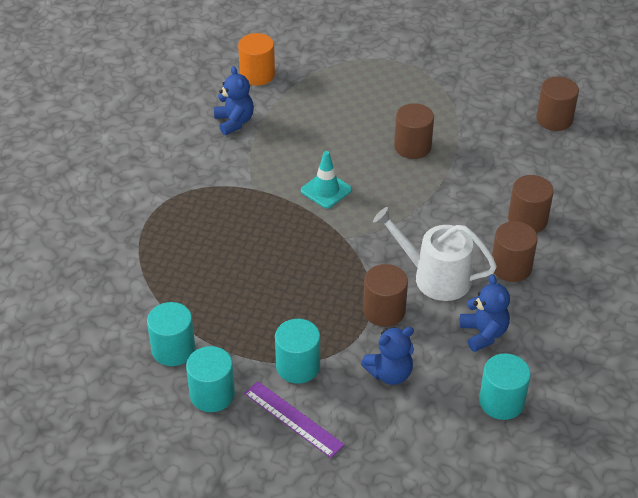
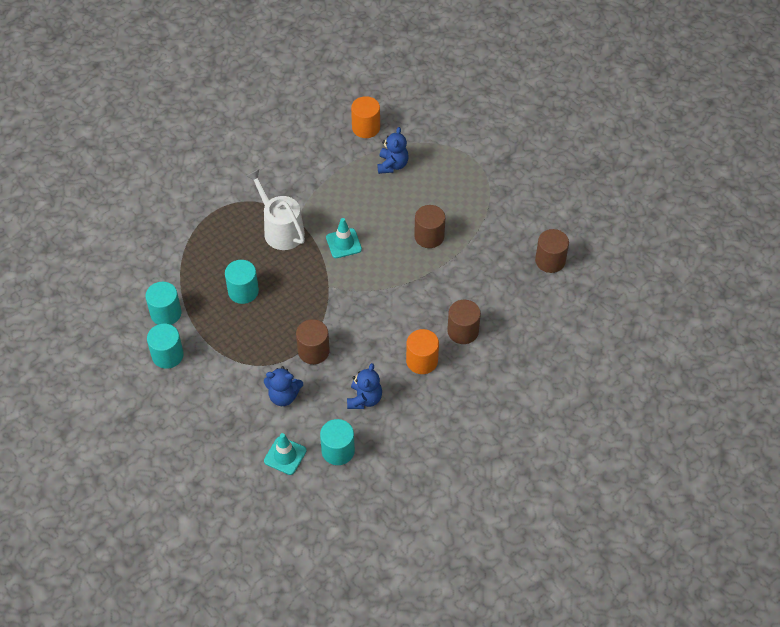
camera: 30 degrees right, 10 degrees up
(234, 122) = (322, 160): blue teddy bear -> blue teddy bear (392, 165)
(293, 419) = (203, 396): purple ruler -> none
(298, 366) = (231, 362): turquoise cylinder -> turquoise cylinder (243, 291)
(435, 277) = (365, 343): white watering can -> white watering can (281, 230)
(446, 437) = (285, 456): none -> turquoise traffic cone
(511, 267) = (422, 361): brown cylinder -> orange cylinder

